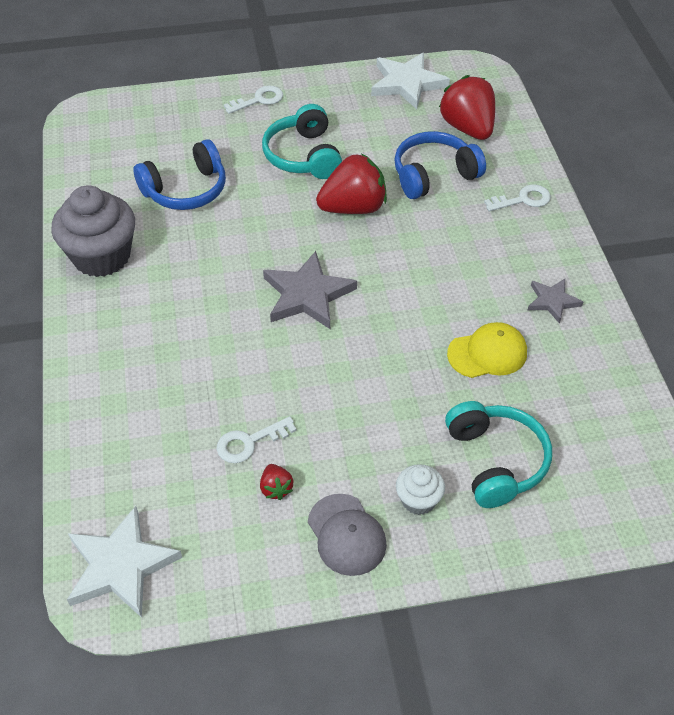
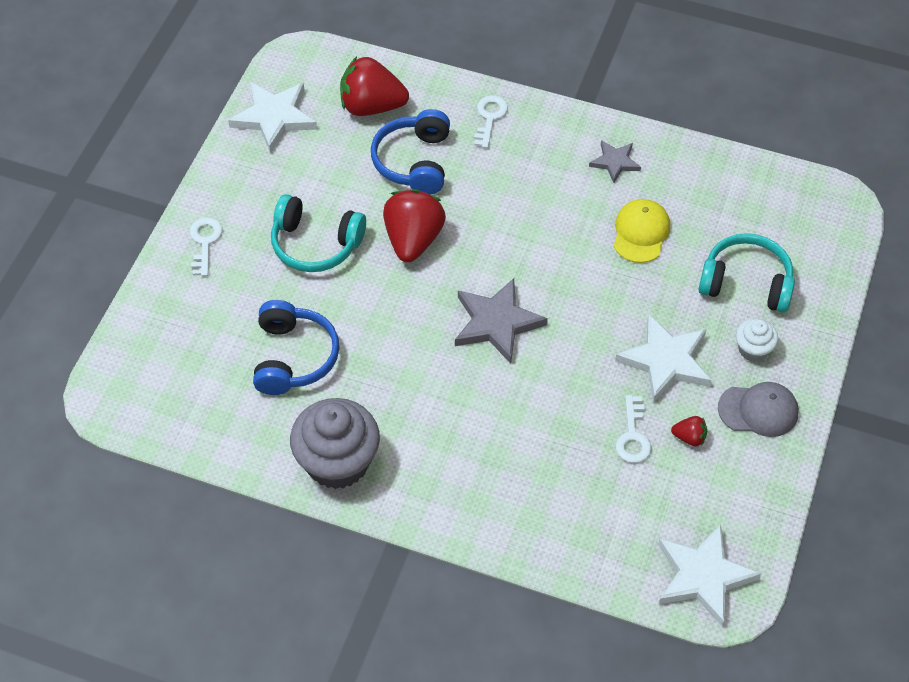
camera: 60 degrees left, 5 degrees up
(353, 433) = (665, 361): none -> white star

